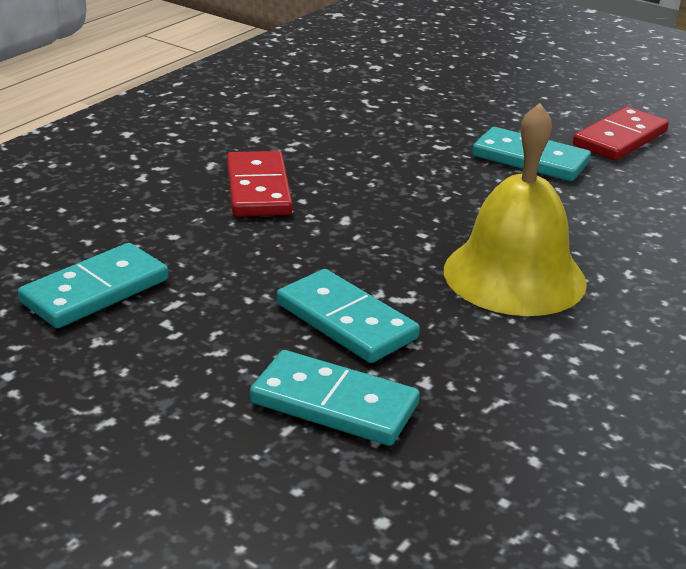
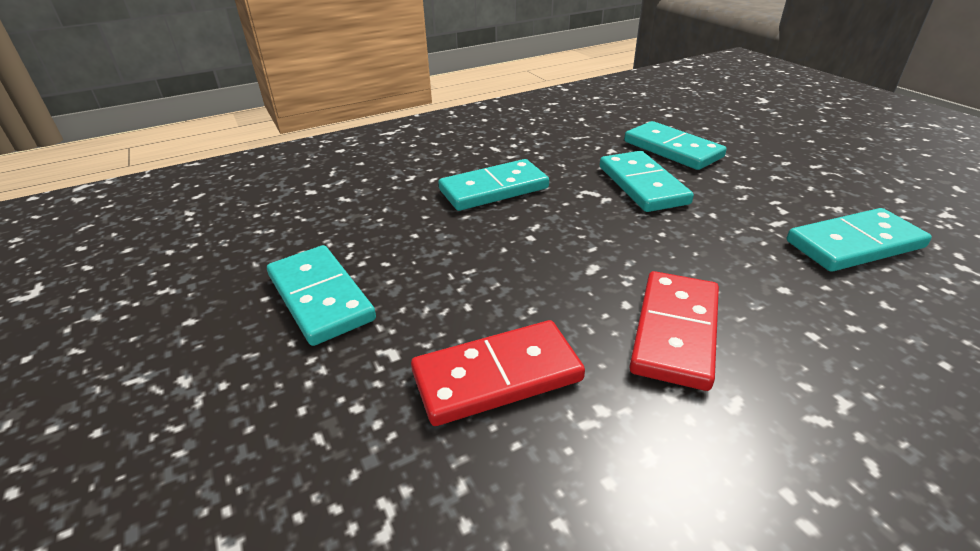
camera: 150 degrees left, 5 degrees up
(514, 276) = (493, 189): yellow bell -> turquoise domino
(620, 138) = (175, 303): red domino -> red domino (497, 376)

